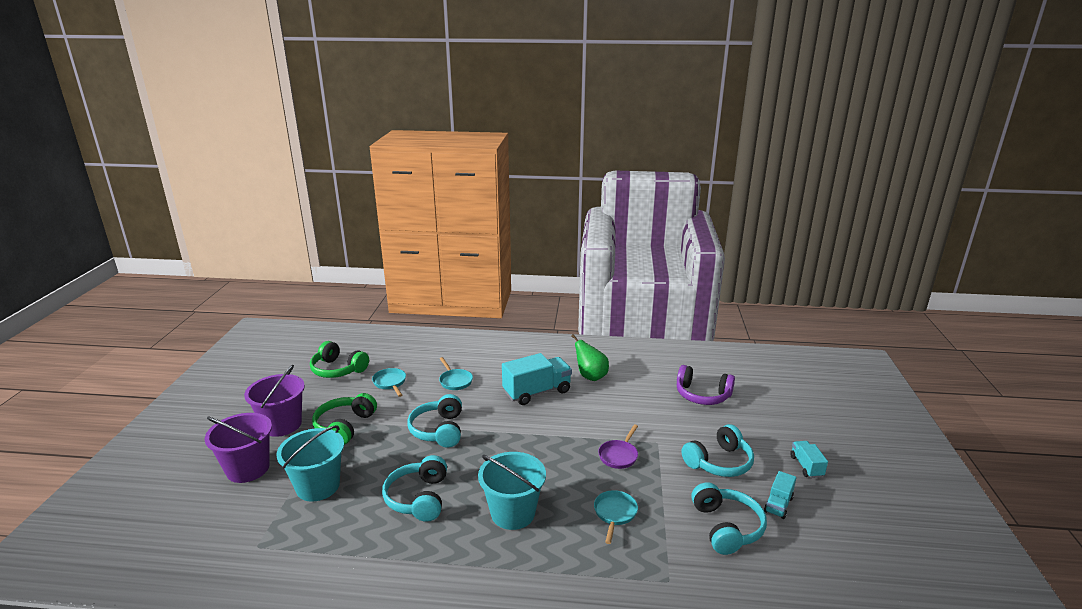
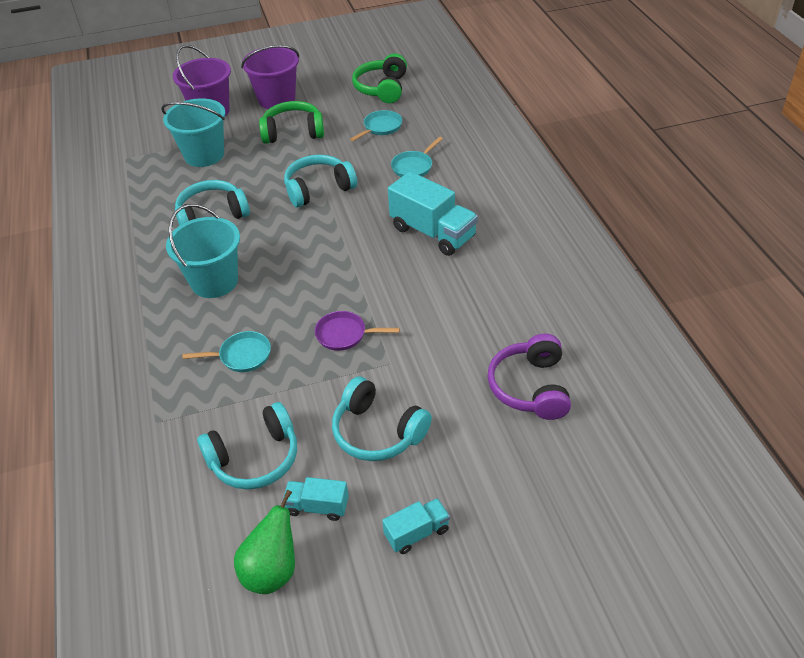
camera: 70 degrees right, 20 degrees up
(590, 376) = (499, 267): green pear -> green pear (272, 570)

